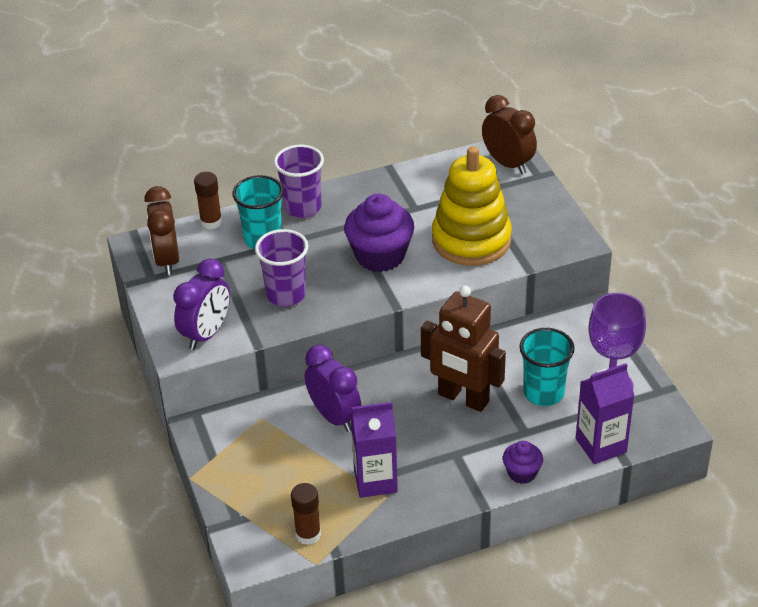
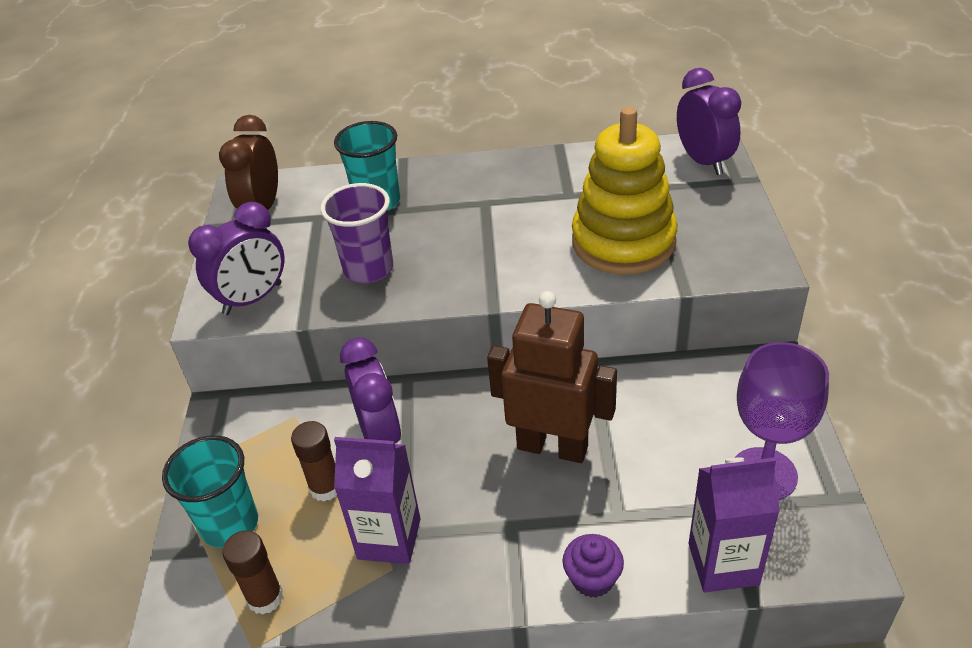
camera: 20 degrees right, 0 degrees up
(211, 222) = (332, 175): brown glue stick -> brown glue stick (325, 488)
(302, 207) = (439, 175): purple cup -> none
(380, 256) = (502, 242): purple cupcake -> none
(463, 398) = (552, 447): brown robot -> brown robot turned 150 degrees clockwise
(508, 164) = (703, 161): brown clock -> purple clock
(543, 393) = (664, 463): turquoise cup -> turquoise cup (230, 524)

